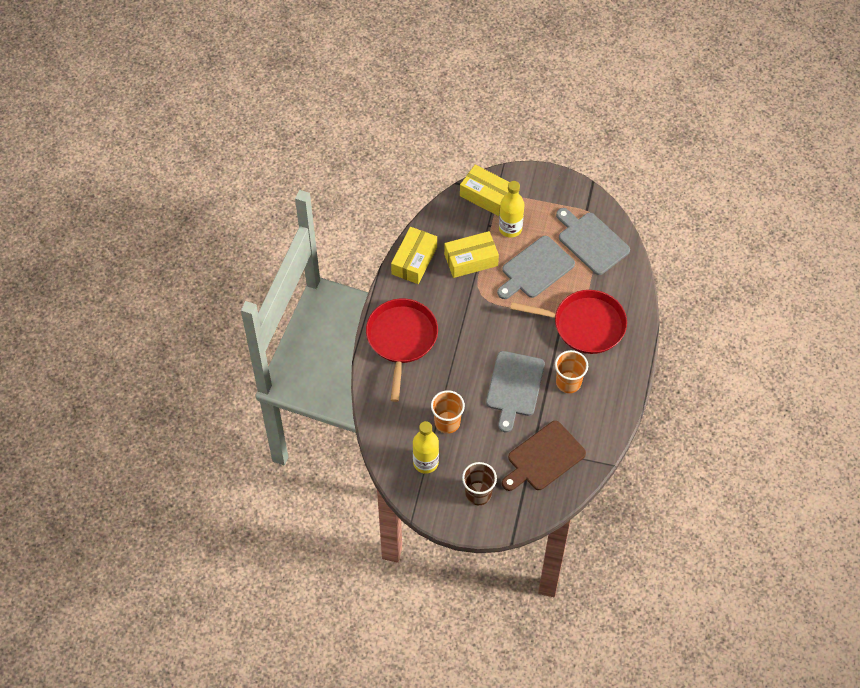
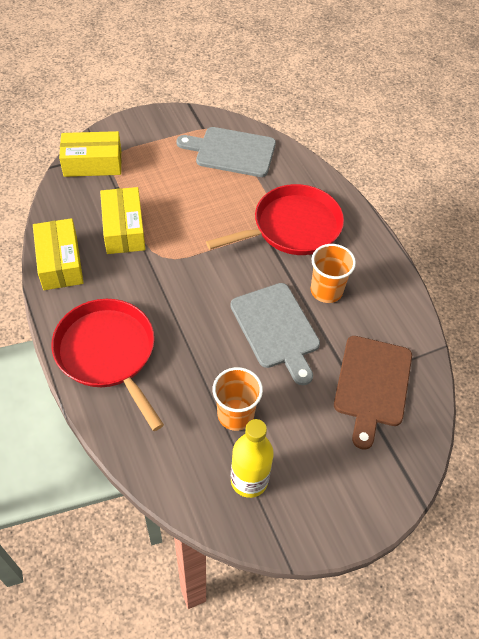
camera: 40 degrees left, 5 degrees down
(471, 260) = (124, 229): yellow box -> yellow box turned 45 degrees counterclockwise
(478, 493) = (339, 475): brown cup -> none
(510, 228) = (141, 180): yellow bottle -> none
(535, 269) = (199, 202): grey cutting board -> none

